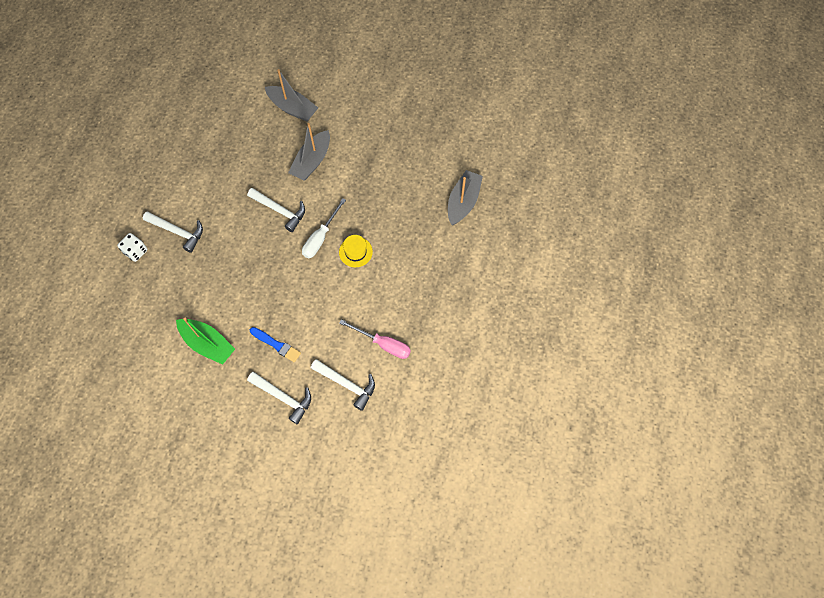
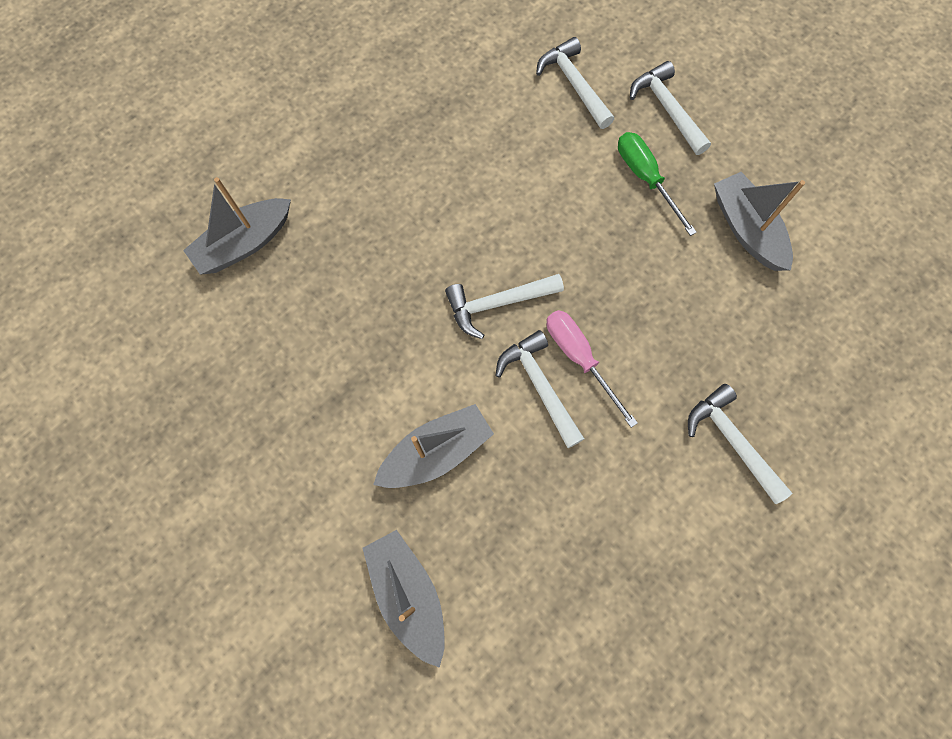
camera: 150 degrees left, 5 degrees up
(136, 251) = (818, 442): white dice -> none
(208, 344) = (746, 229): green boat -> grey boat
(276, 345) = (645, 179): blue brush -> green screwdriver
(321, 237) = (497, 303): white screwdriver -> white hammer
(355, 252) = (457, 252): yellow hat -> none
(383, 344) = (496, 108): pink screwdriver -> pink screwdriver (579, 358)

